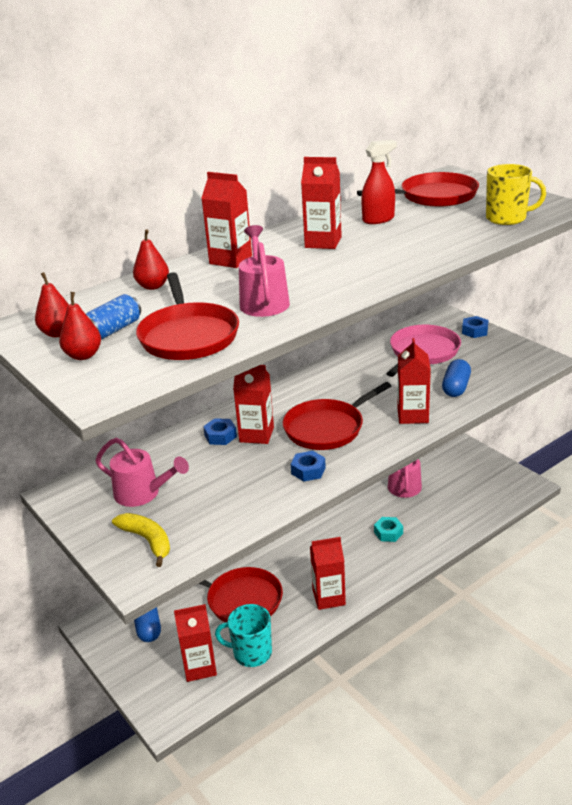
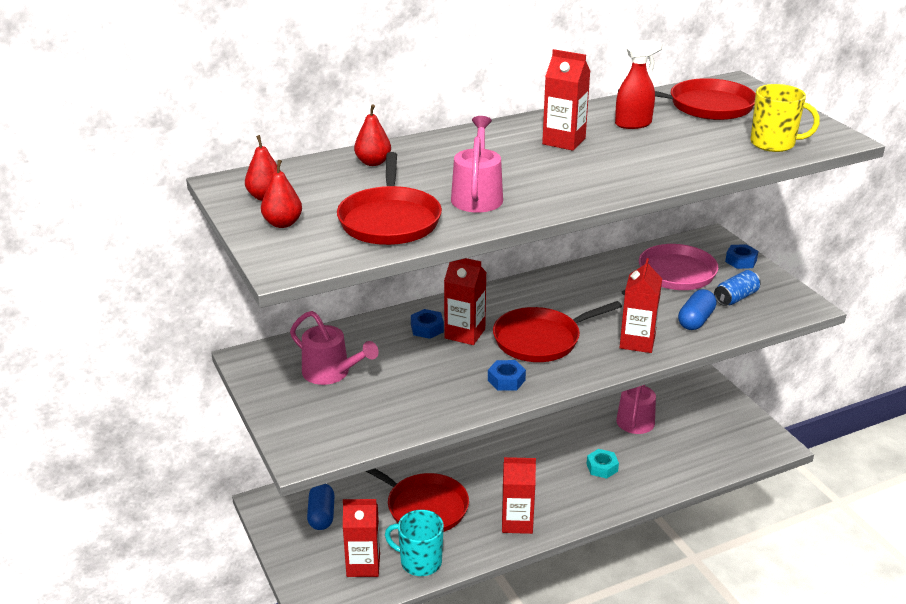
camera: 10 degrees right, 0 degrees up
(114, 330) = (320, 202): blue can -> blue can (735, 298)
(147, 540) = (323, 420): yellow banana -> none
(230, 260) = (461, 146): red carton -> none

